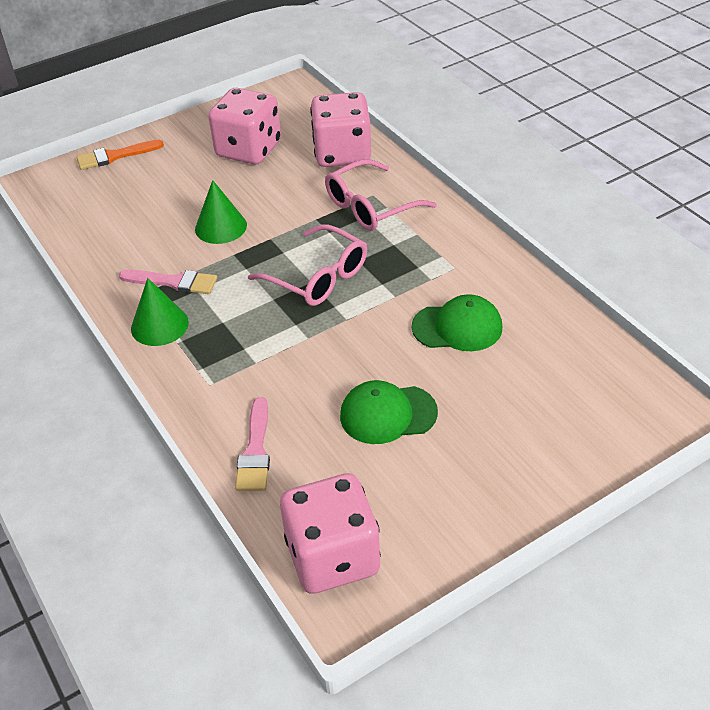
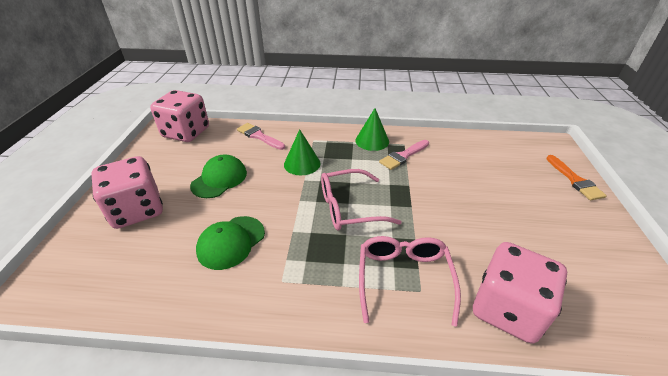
camera: 125 degrees right, 5 degrees down
(115, 156) = (575, 180): orange brush -> orange brush turned 150 degrees clockwise
(221, 227) = (444, 191): green cone -> green cone (302, 163)
(249, 150) = (549, 249): pink dice -> pink dice (137, 210)

